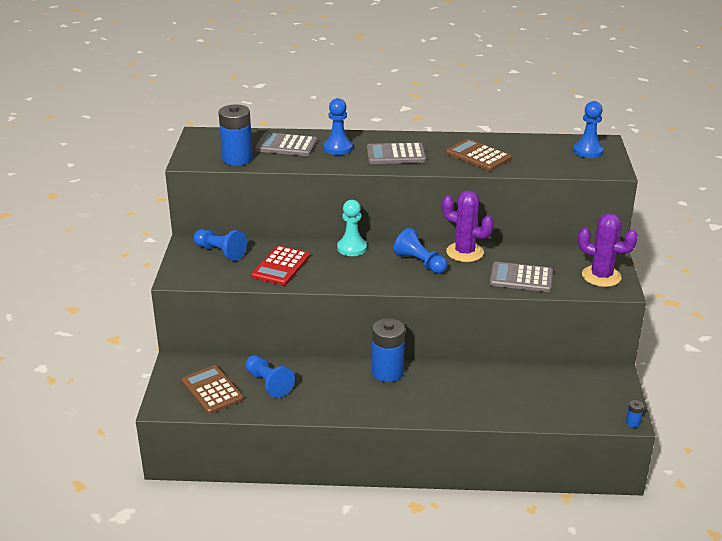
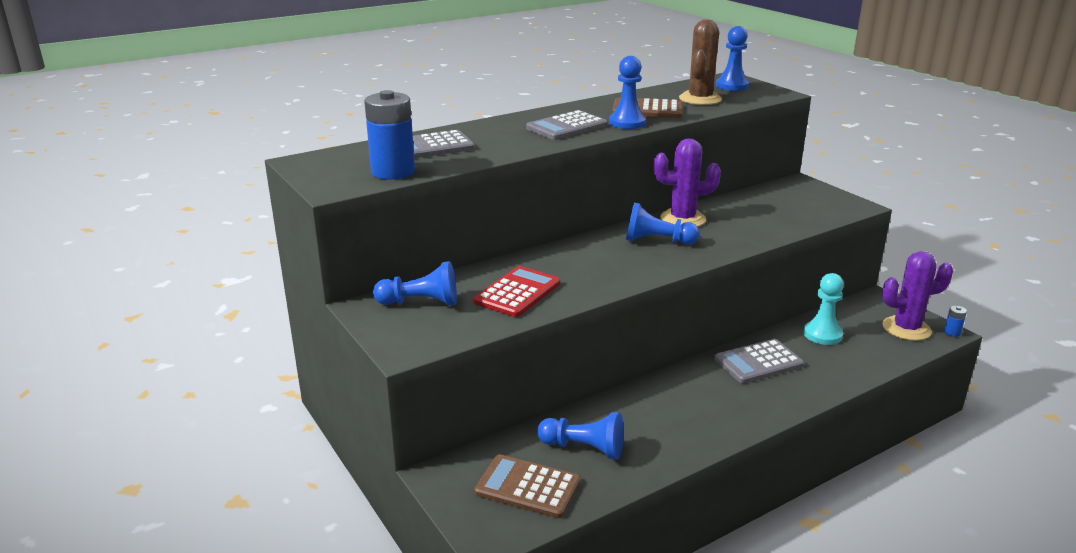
camera: 35 degrees left, 5 degrees down
(281, 266) = (517, 292): red calculator -> red calculator turned 135 degrees counterclockwise
(338, 148) = (495, 136): blue pawn -> blue pawn (627, 123)
(352, 248) = (567, 250): turquoise pawn -> turquoise pawn (822, 334)
(387, 372) = (691, 379): blue battery -> none
(521, 278) = (767, 223): grey calculator -> grey calculator (758, 362)
(537, 157) = (700, 99): none -> brown cactus
(601, 276) = (826, 201): purple cactus -> purple cactus (906, 328)

